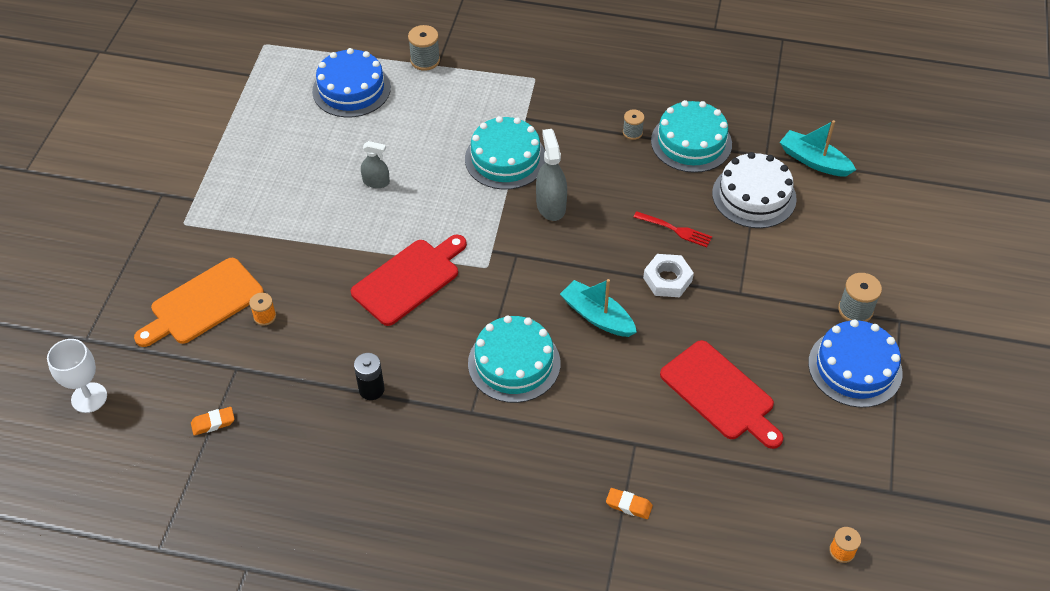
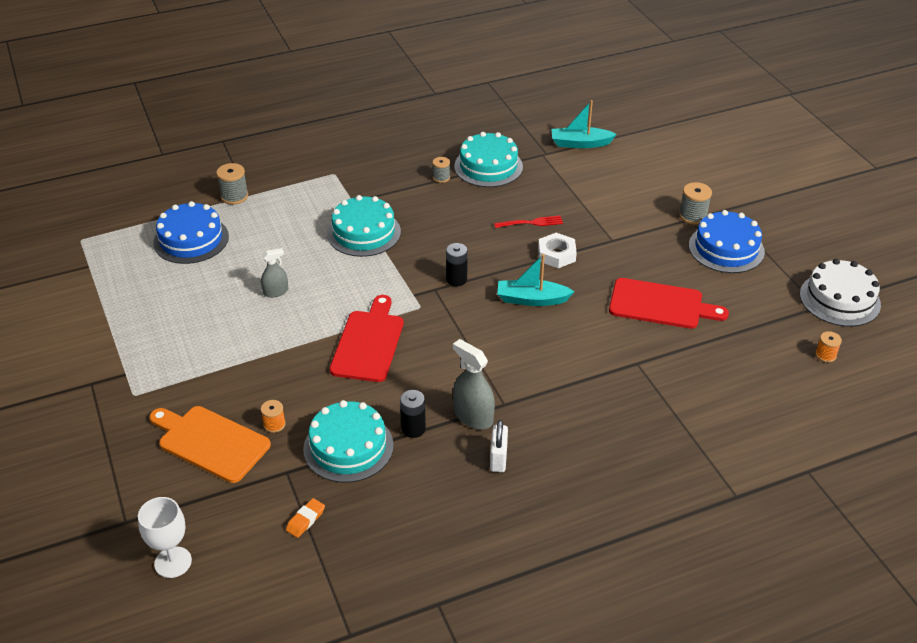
camera: 35 degrees left, 10 degrees down
(203, 304) = (210, 442): orange cutting board -> orange cutting board turned 105 degrees clockwise
(416, 464) = (498, 458): none -> white padlock
(514, 363) = (503, 357): turquoise cake -> turquoise cake (348, 447)
(545, 255) = (456, 279): none -> black battery
(551, 205) = (428, 247): grey spray bottle -> grey spray bottle (473, 416)
(629, 505) = (671, 402): orange eraser -> none
(754, 196) = (562, 180): white cake -> white cake (839, 299)

